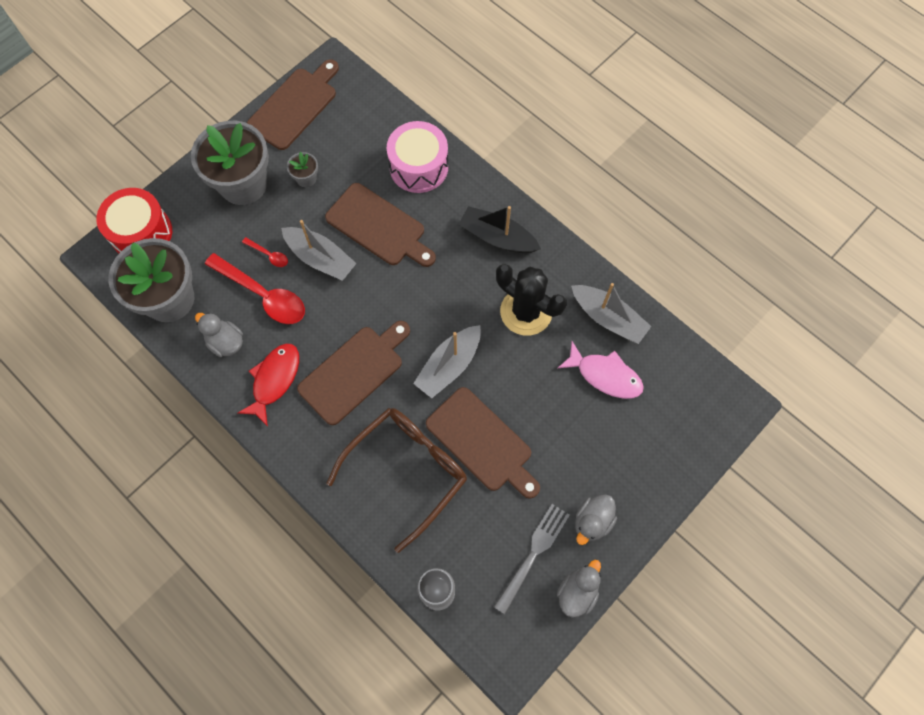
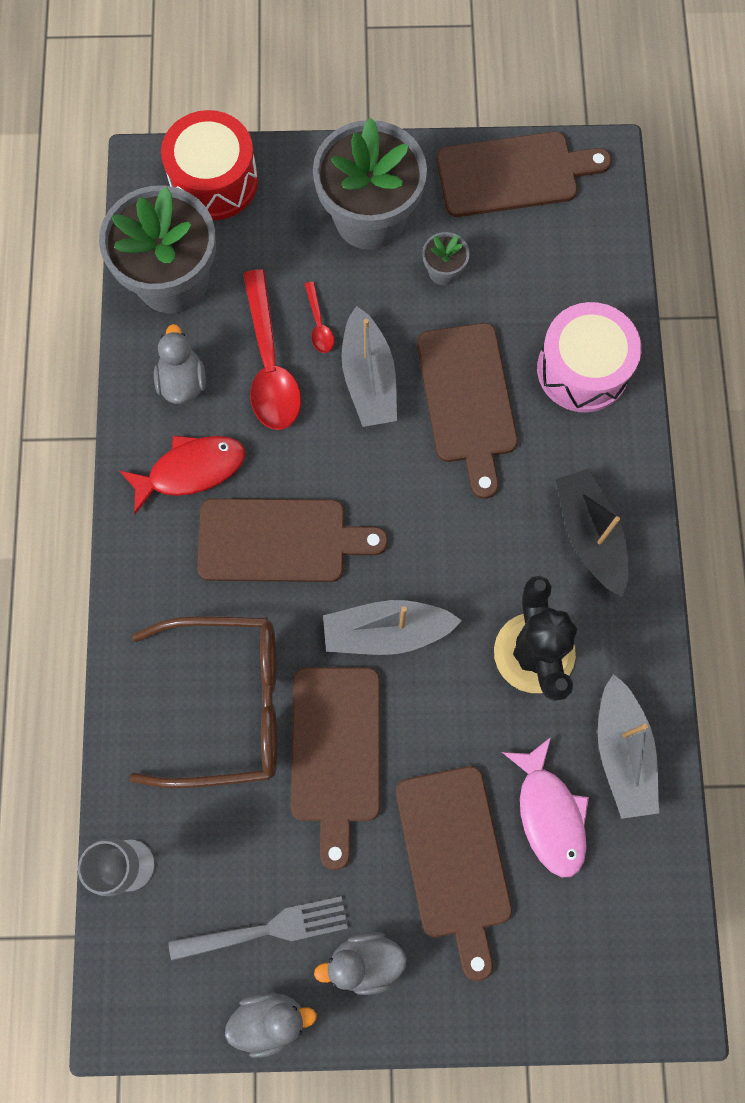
camera: 45 degrees right, 5 degrees up
(584, 436) = (454, 859): none -> brown cutting board

